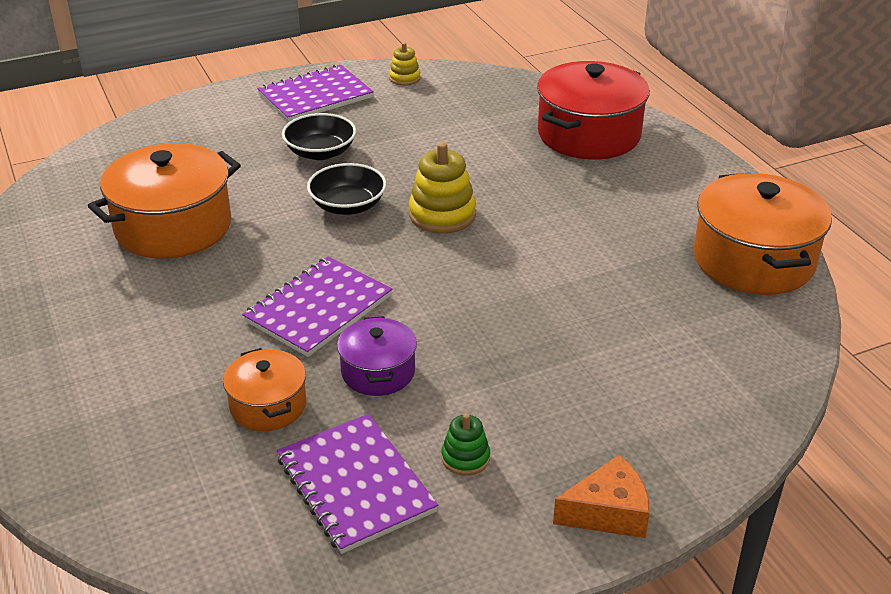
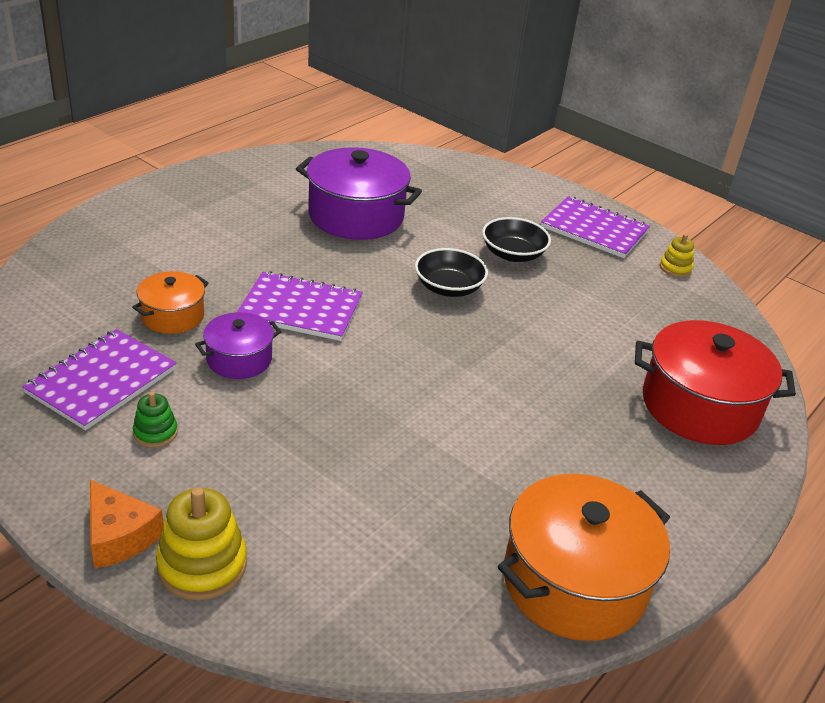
camera: 60 degrees right, 0 degrees up
(173, 227) = (356, 216): orange pot -> purple pot
(442, 215) = (477, 342): yellow stacking toy -> yellow stacking toy (202, 565)

